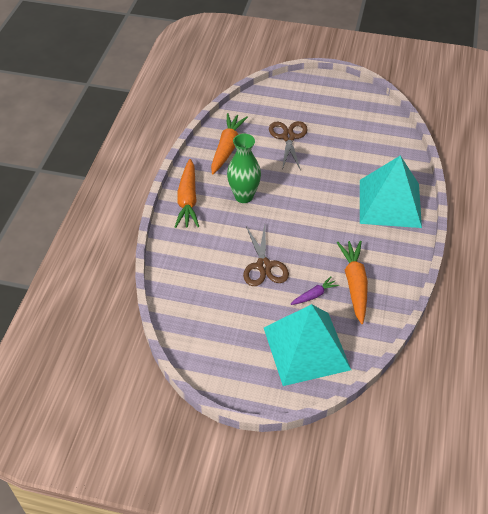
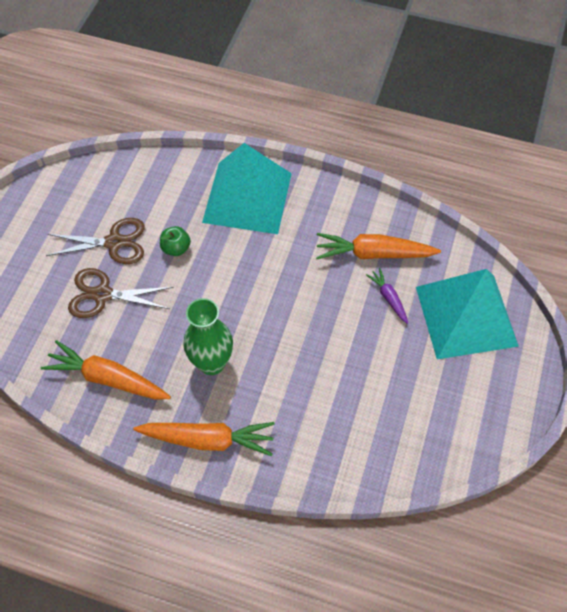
camera: 85 degrees left, 10 degrees up
(263, 266) = (340, 349): brown scissors -> brown scissors (114, 243)
(333, 168) = (176, 248): none -> green apple

